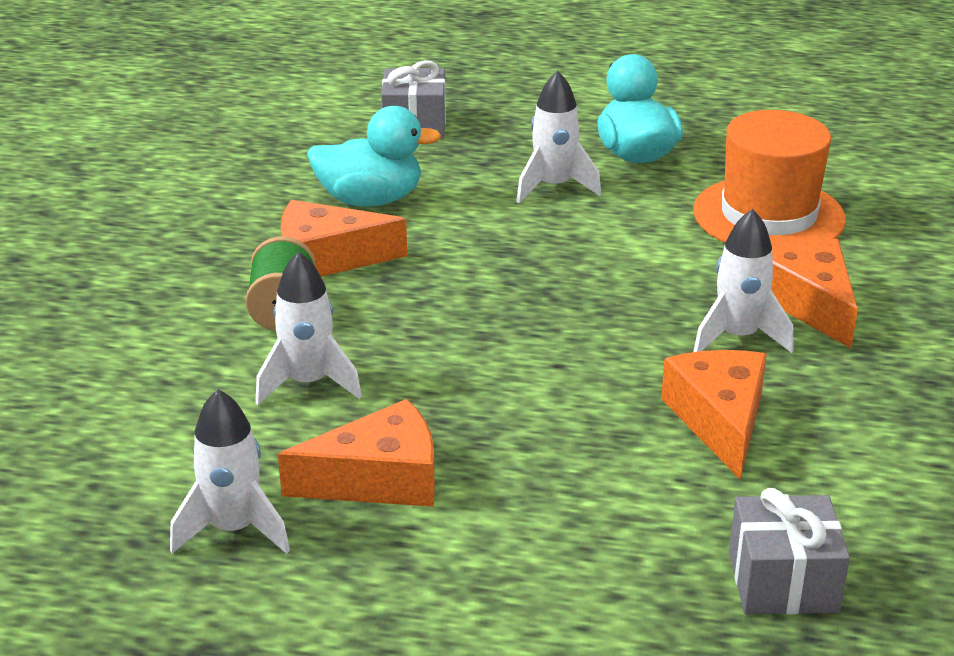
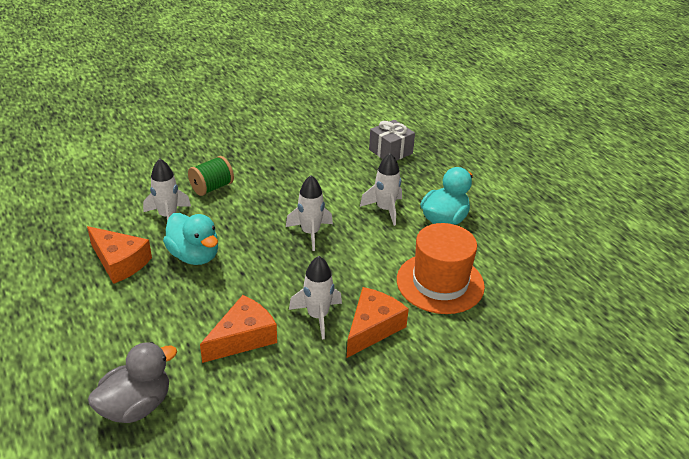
camera: 50 degrees right, 5 degrees up
(234, 529) = (62, 243): white rocket -> white rocket (310, 233)
(327, 258) = (259, 180): orange cheese -> none
(370, 200) = (315, 169): turquoise duck -> turquoise duck (194, 256)
(783, 581) = (136, 406): grey gift -> grey duck

